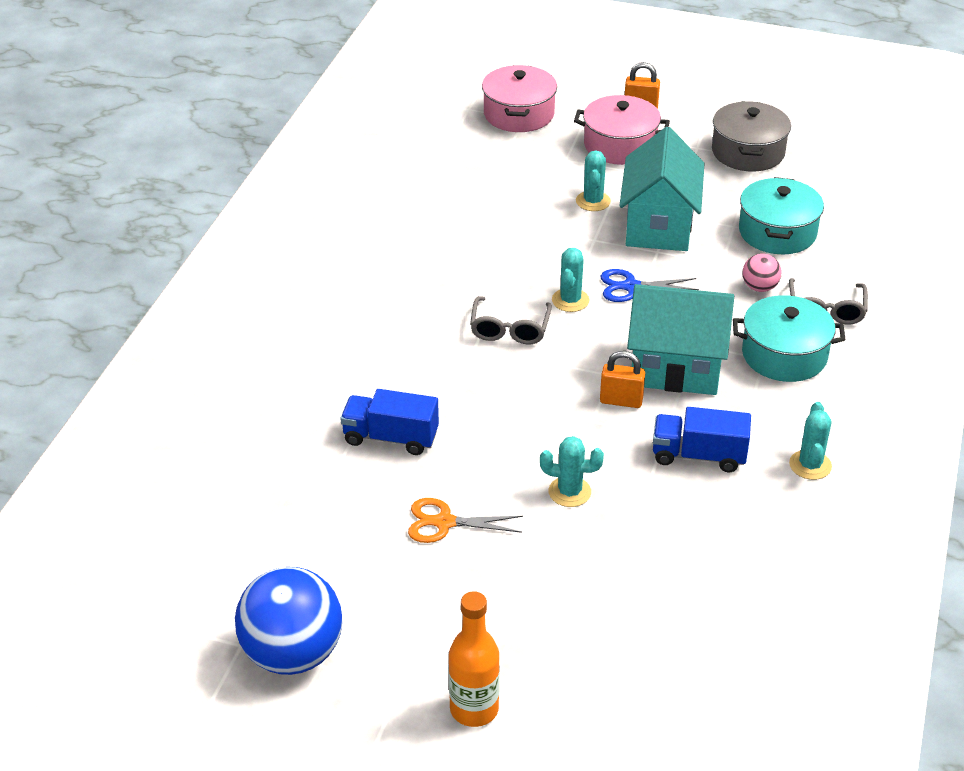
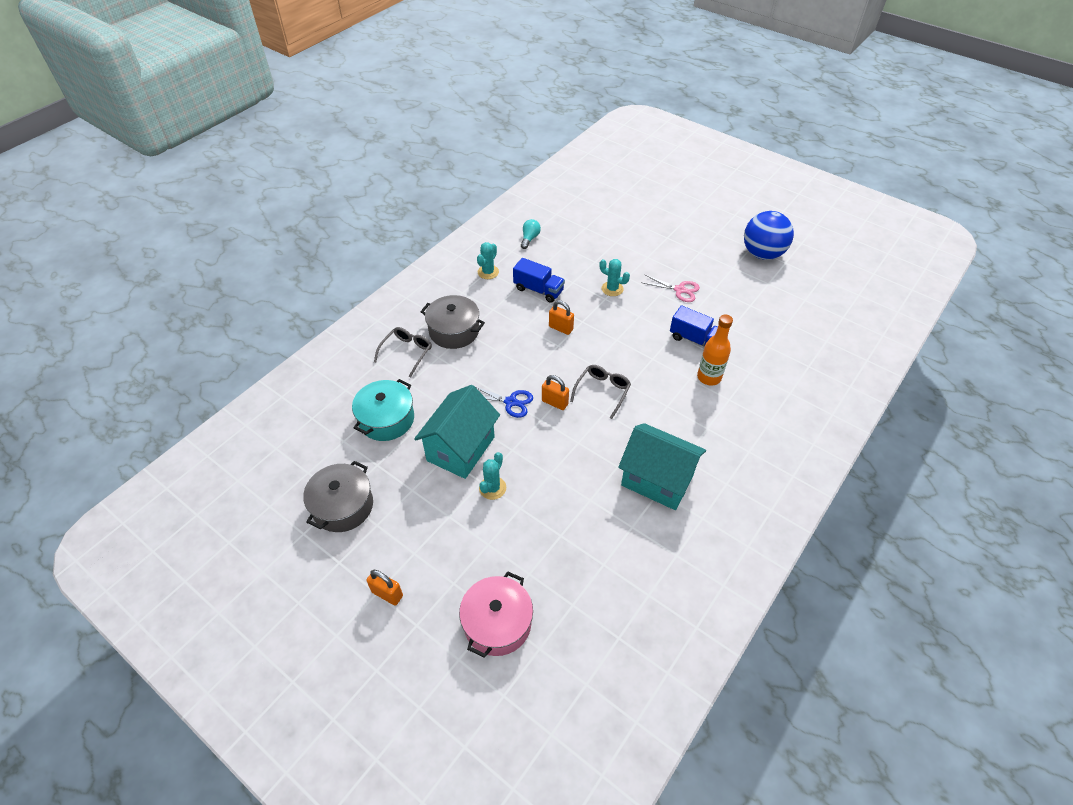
camera: 160 degrees left, 10 degrees up
(444, 522) = (679, 290): orange scissors -> pink scissors
(474, 709) = (689, 219): orange bottle -> orange bottle (709, 377)
(570, 300) = (554, 402): turquoise cactus -> orange padlock
(620, 145) = (435, 547): pink pot -> none
(675, 368) = (519, 339): turquoise house -> turquoise house (657, 480)
(759, 287) = (432, 379): pink ball -> none
(784, 355) = (454, 331): turquoise pot -> grey pot
(786, 557) = (530, 238): none -> turquoise light bulb

